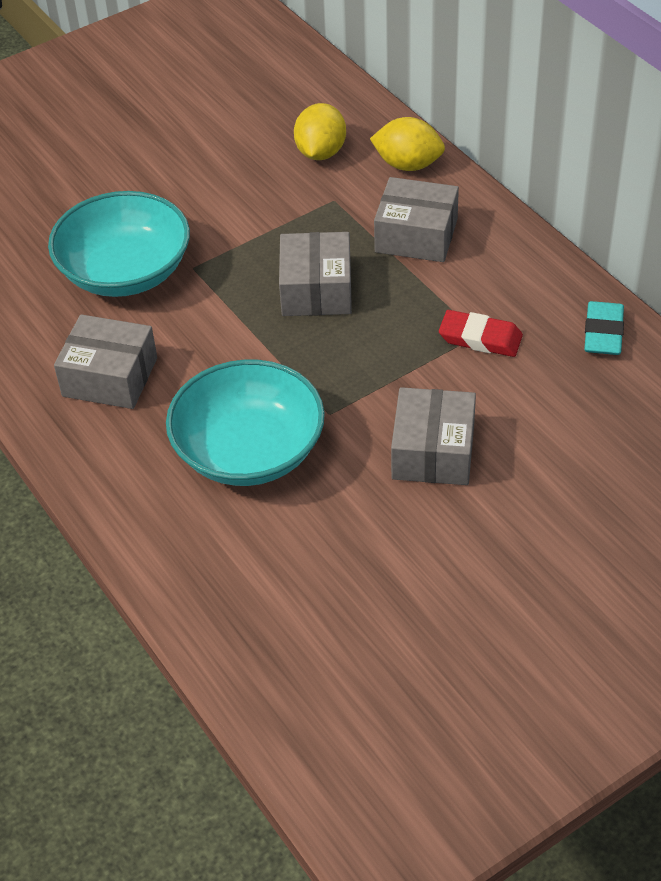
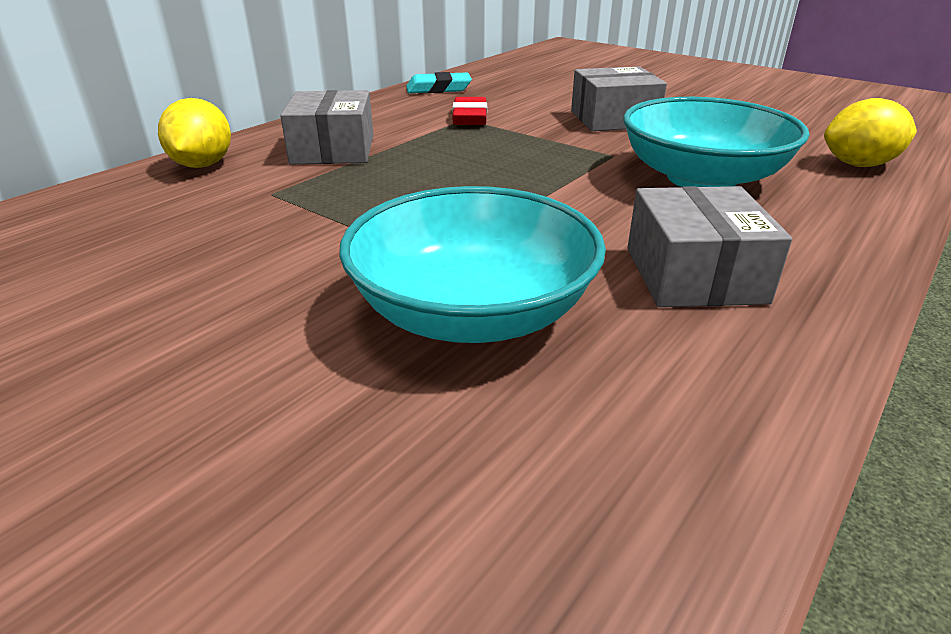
camera: 110 degrees left, 15 degrees down
(316, 290) = (441, 181): grey box -> none
(321, 152) = (162, 212): yellow lemon -> yellow lemon (858, 165)

